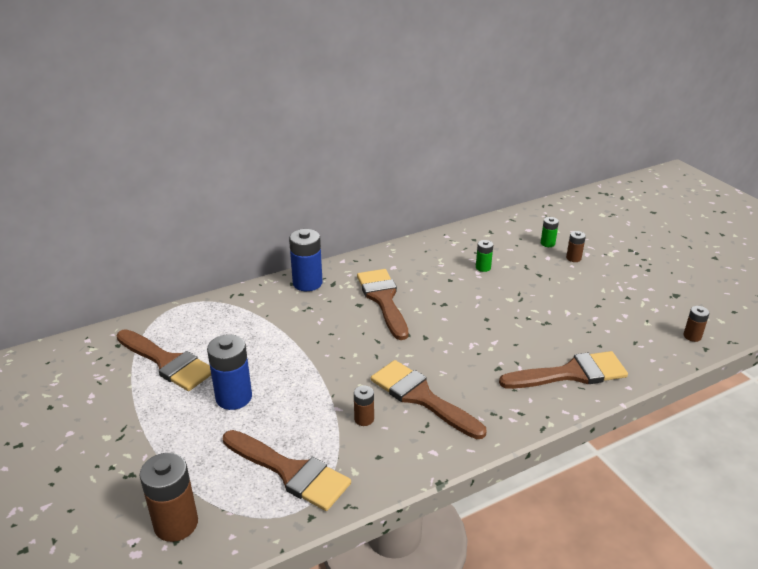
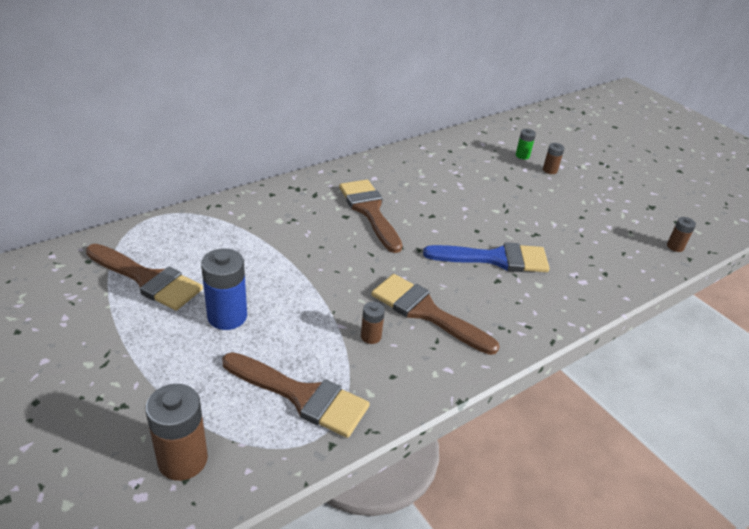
camera: 10 degrees left, 5 degrees up
(307, 283) = (288, 194): blue battery -> none
(483, 267) = (464, 179): green battery -> none
(500, 346) = (495, 258): none -> blue brush
(571, 373) = (569, 285): brown brush -> none

